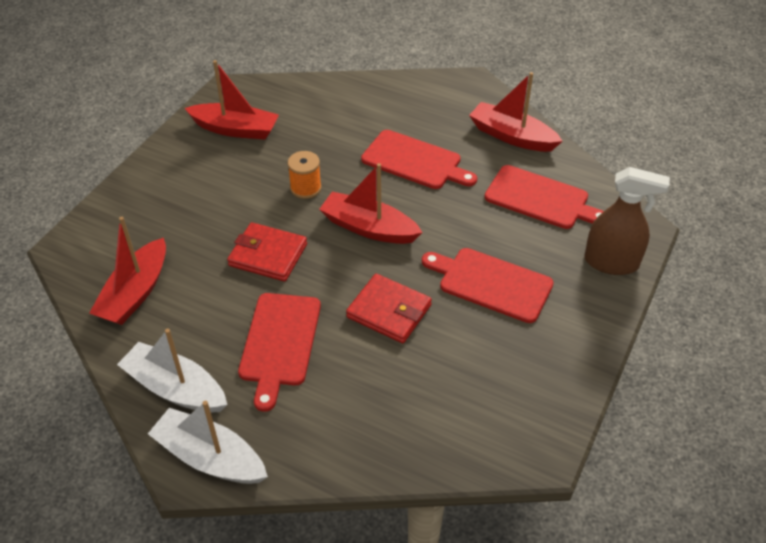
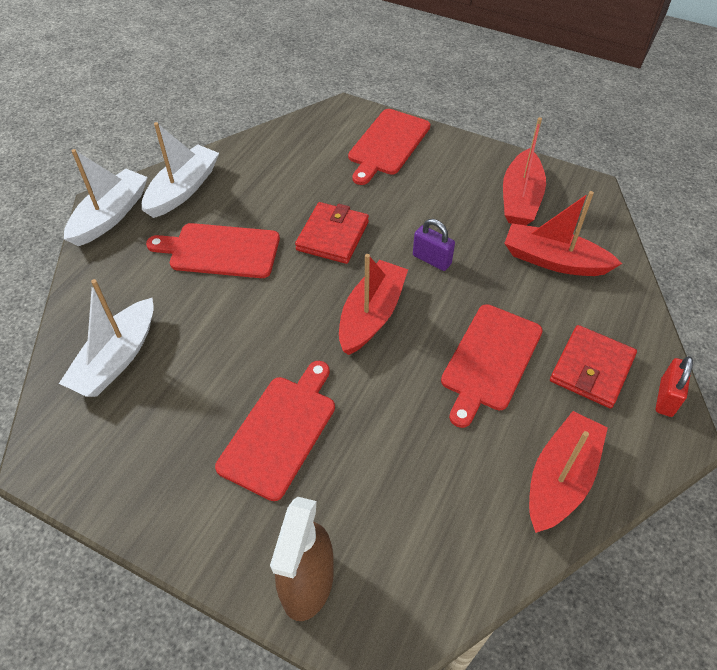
camera: 90 degrees right, 5 degrees up
(135, 293) = (290, 155): red boat -> red boat (553, 260)
(305, 188) = (431, 260): orange spool -> purple padlock
(389, 311) = (249, 333): red wallet -> red wallet (591, 369)
(422, 413) = (117, 359): none -> white boat
(443, 82) = (666, 398): none -> red padlock
(540, 199) = (430, 504): red cutting board -> red cutting board (387, 144)

